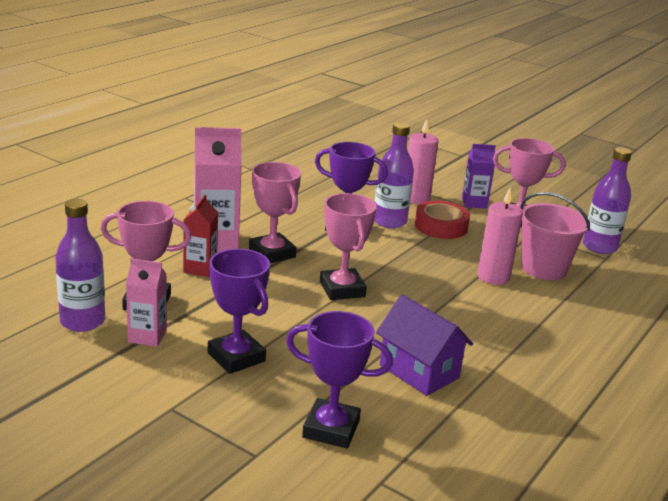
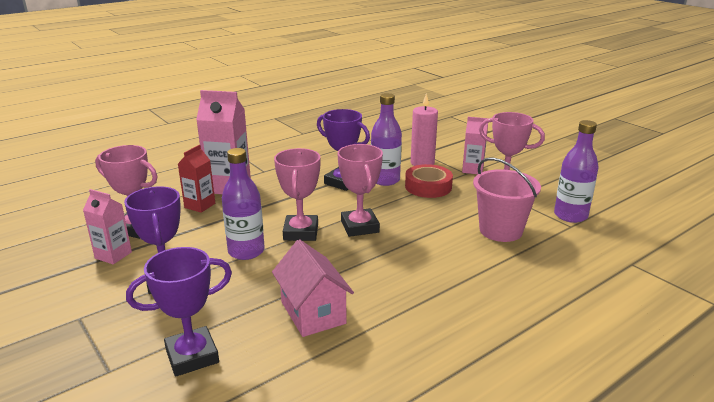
camera: 20 degrees right, 0 degrees up
(82, 321) = (77, 238): purple bottle -> purple bottle (246, 251)
(272, 253) = (266, 198): pink trophy -> pink trophy (359, 227)
(331, 429) = (192, 356): purple trophy -> purple trophy turned 60 degrees counterclockwise
(419, 371) = (313, 313): purple house -> pink house
(474, 203) = (472, 169): purple carton -> pink carton
(493, 277) = (446, 234): pink candle -> none

